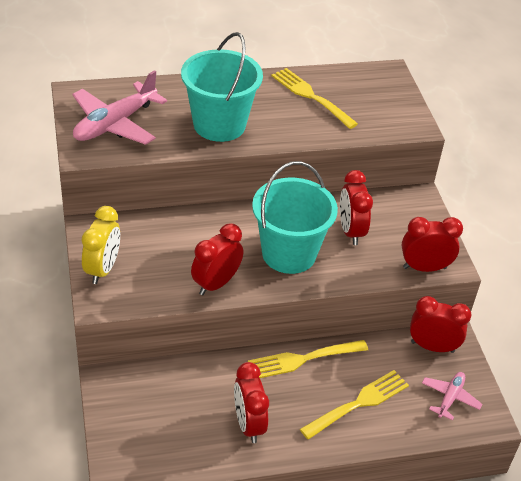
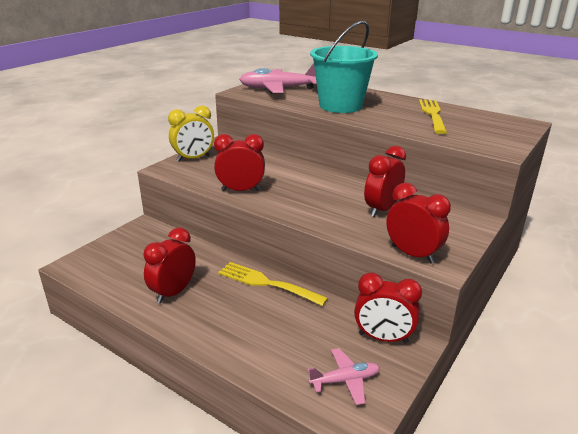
camera: 50 degrees right, 15 degrees down
(289, 253) = (314, 199): turquoise bucket -> none
(359, 403) = (264, 331): yellow fork -> none
(432, 347) = (383, 338): red clock -> red clock turned 135 degrees clockwise

